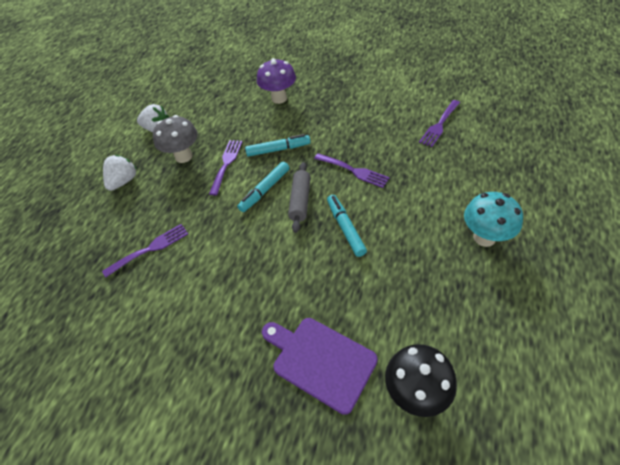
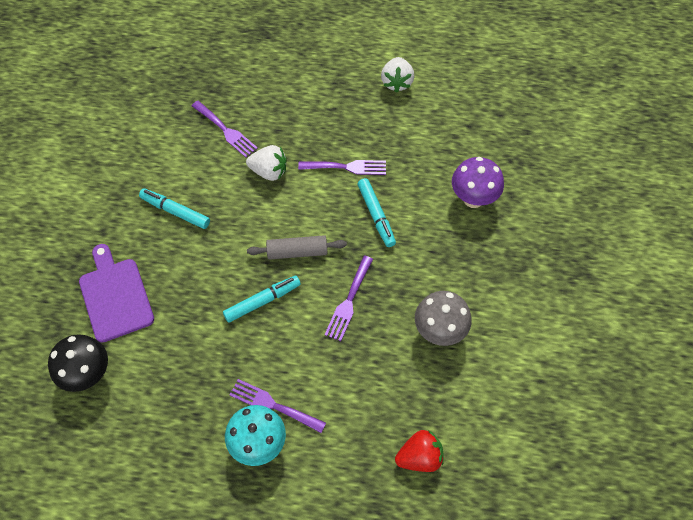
camera: 75 degrees right, 10 degrees up
(123, 181) = (311, 78): white strawberry -> white strawberry (269, 171)
(183, 156) = (354, 122): grey mushroom -> grey mushroom (439, 331)
(265, 190) = (310, 214): turquoise marker -> turquoise marker (175, 211)
(320, 360) = (115, 296): purple cutting board -> purple cutting board turned 45 degrees counterclockwise
(439, 125) = (445, 399): purple fork -> purple fork (273, 405)
(485, 141) = (419, 457): none -> red strawberry

